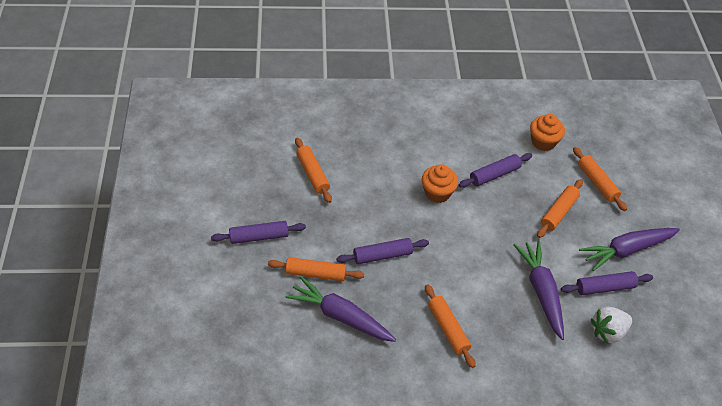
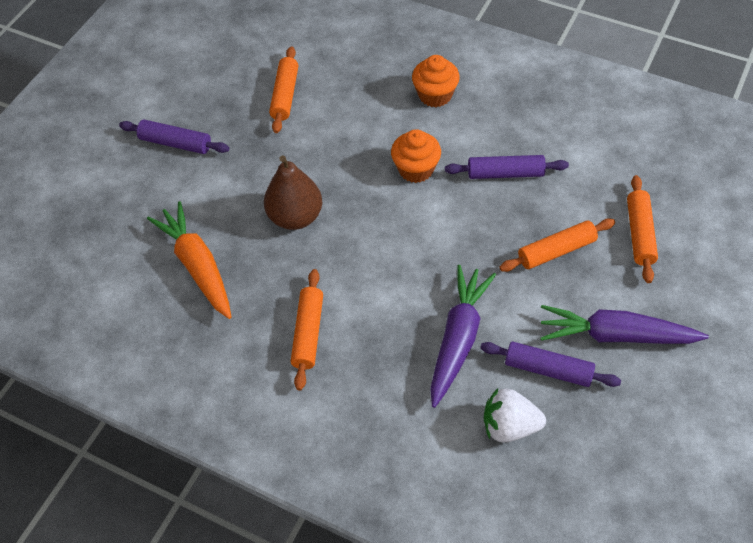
camera: 35 degrees right, 5 degrees up
(315, 273) = (206, 207): orange rolling pin -> none
(340, 316) = (197, 266): purple carrot -> orange carrot
(382, 255) = (295, 217): purple rolling pin -> brown pear
(543, 142) = (602, 156): orange cupcake -> orange cupcake (435, 95)

